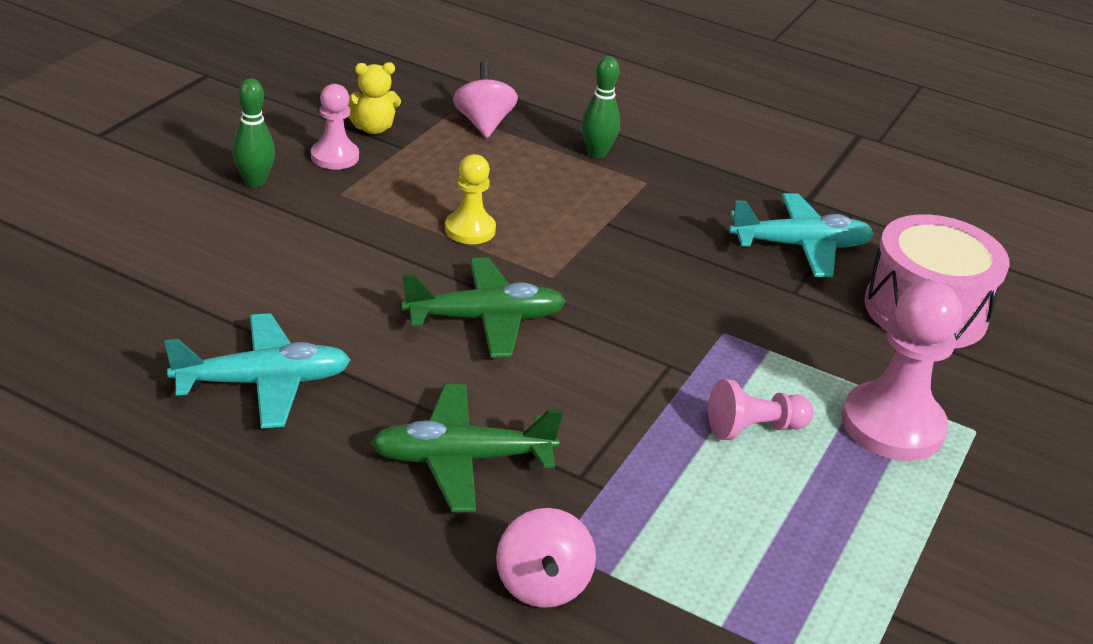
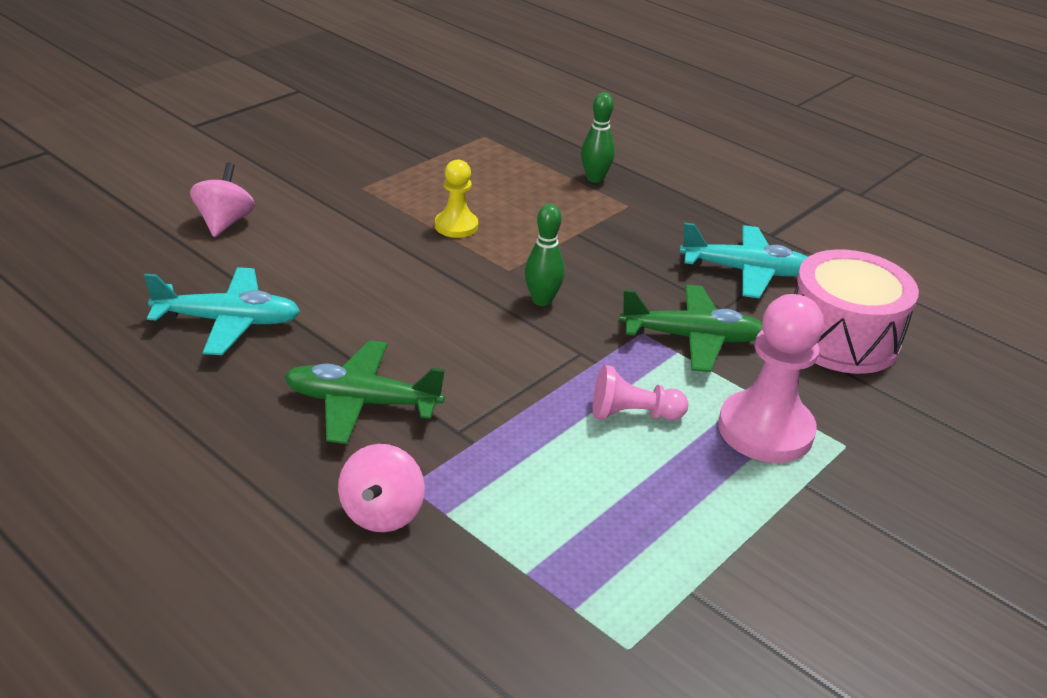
camera: 15 degrees right, 0 degrees up
(255, 182) = (297, 171): green bowling pin -> green bowling pin (542, 300)
(335, 157) = (371, 159): pink pawn -> none
(373, 128) = (412, 141): yellow teddy bear -> none
(483, 123) = (507, 146): pink spinning top -> pink spinning top (225, 222)
(485, 319) = (436, 296): green plane -> green plane (692, 338)

